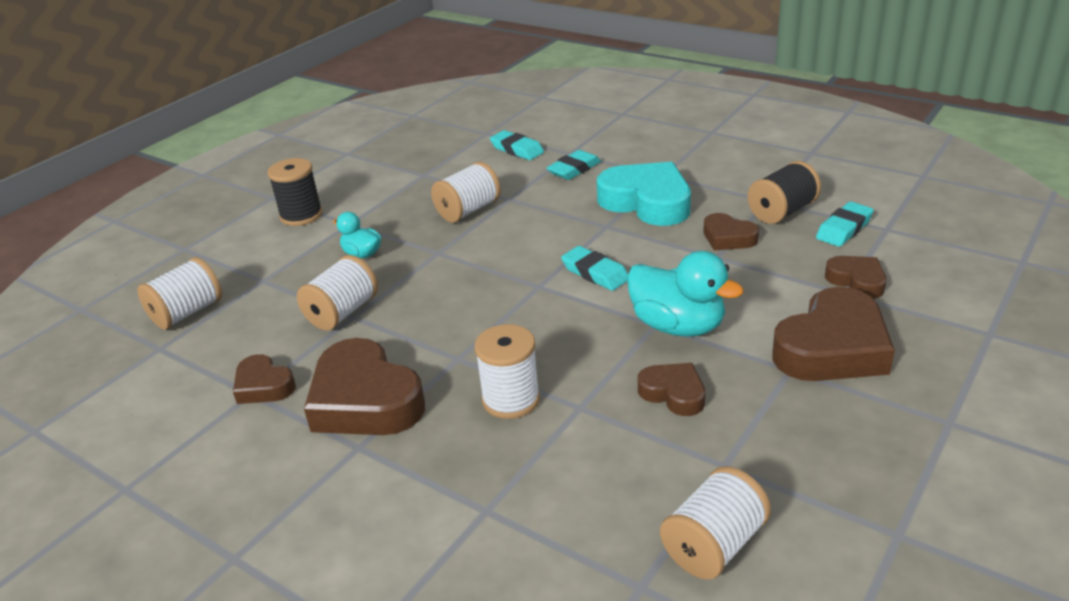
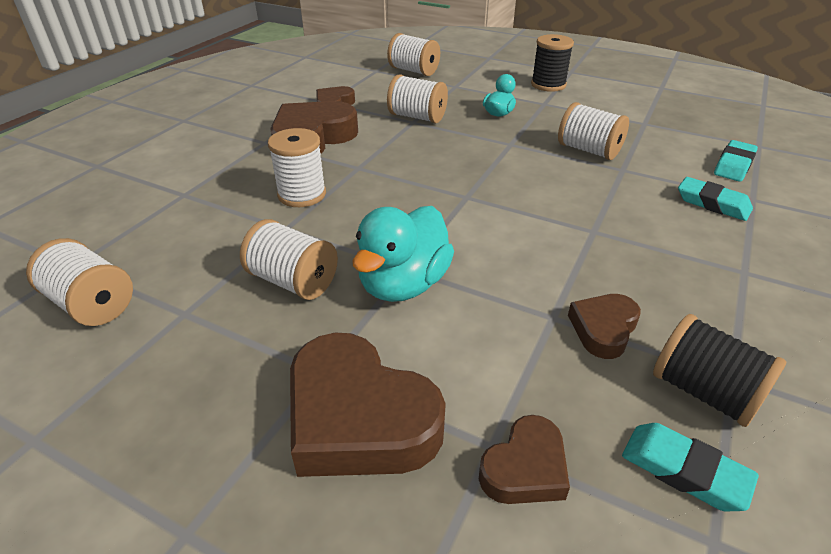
camera: 80 degrees right, 5 degrees up
(595, 273) = (495, 227): turquoise eraser -> none
(647, 202) = (663, 259): turquoise heart -> none
(673, 393) = (293, 281): brown heart -> white spool

